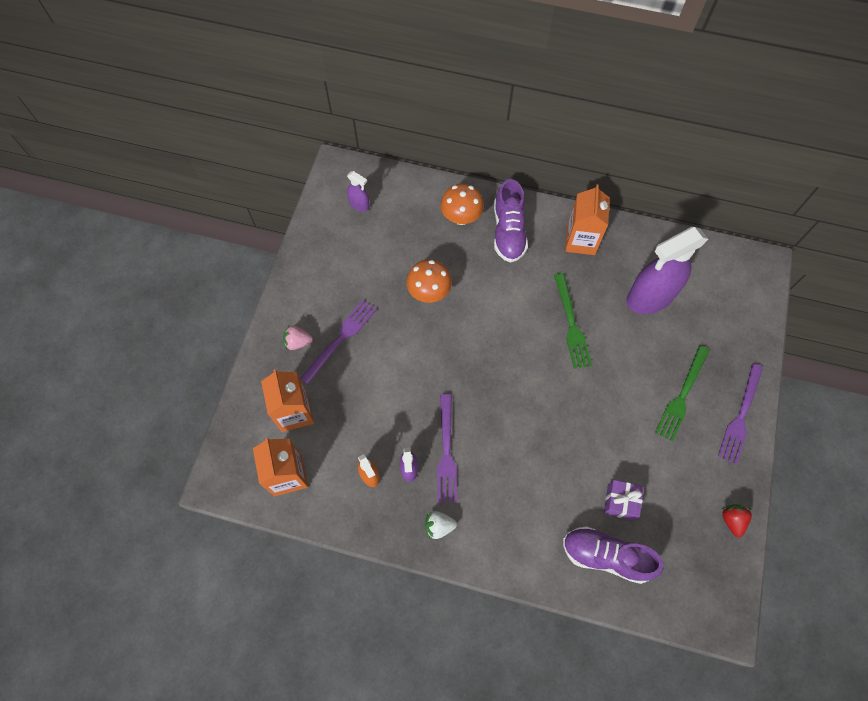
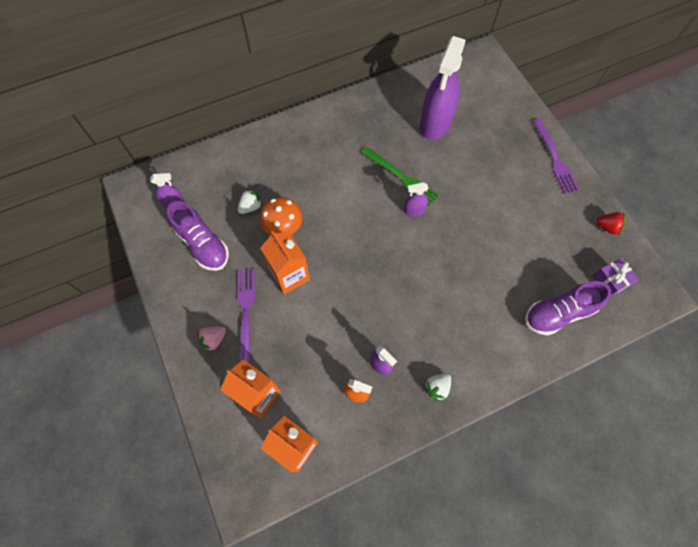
camera: 40 degrees left, 0 degrees up
(417, 254) = (251, 207): none -> white strawberry
(446, 453) = (396, 331): purple fork -> none
(461, 217) = (260, 158): orange mushroom -> none
(508, 232) = (303, 145): purple shoe -> purple shoe (203, 244)
(556, 362) = (414, 210): none -> purple spray bottle
(580, 240) = (358, 117): orange carton -> orange carton (289, 275)
(620, 502) = (535, 270): purple gift -> purple gift (609, 281)
(682, 396) = (510, 172): green fork -> none
(732, 520) = (607, 227): red strawberry -> red strawberry turned 150 degrees clockwise

